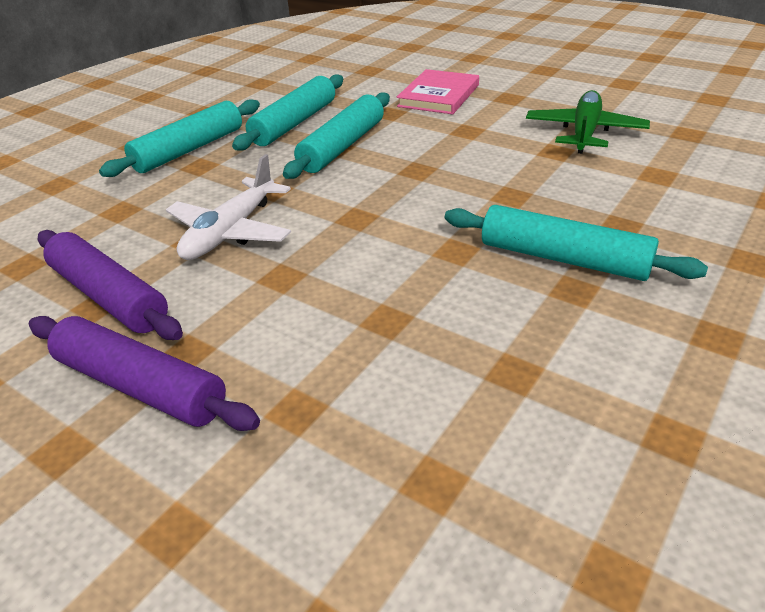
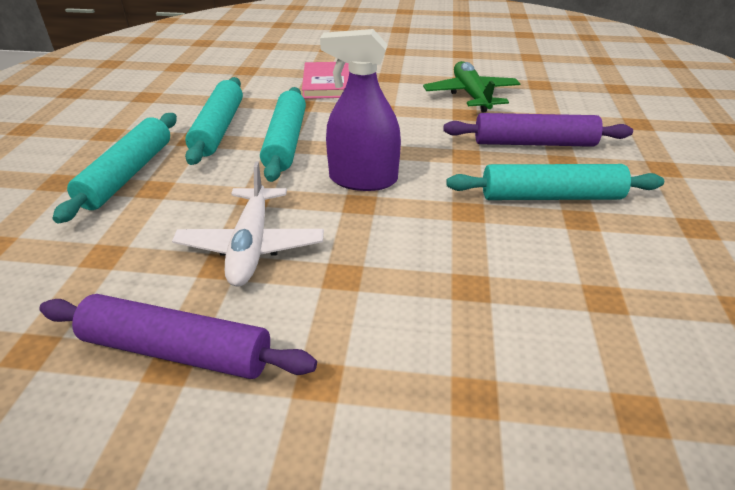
camera: 30 degrees left, 0 degrees up
(140, 386) = (303, 433): purple rolling pin -> purple rolling pin (534, 143)
(381, 197) = (363, 179): none -> purple spray bottle

